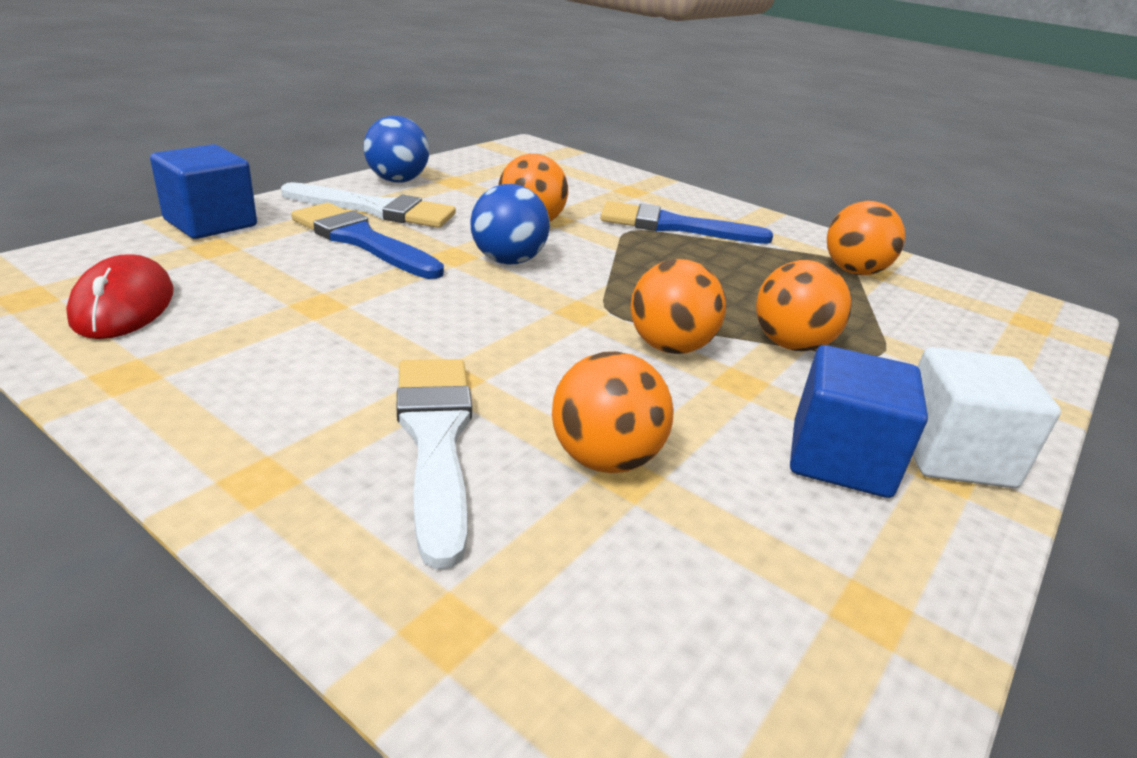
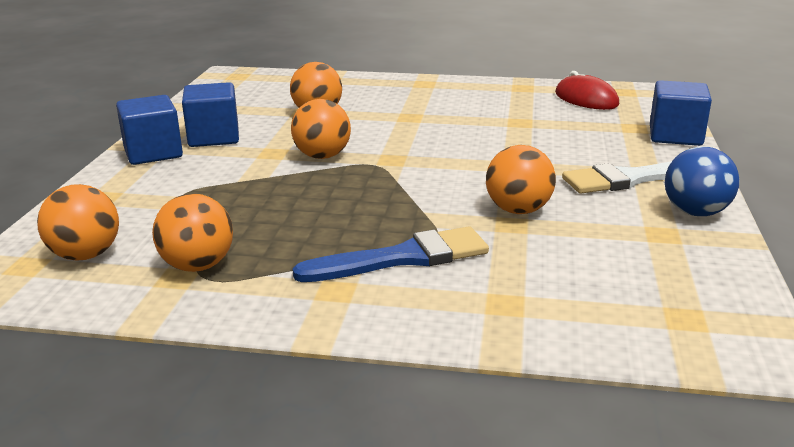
camera: 155 degrees right, 5 degrees down
(361, 240) = (583, 155): blue brush -> none
(435, 439) = (386, 102): white brush -> none
(508, 261) = (478, 173): blue ball -> none
(791, 344) = (248, 179): orange ball -> orange ball (85, 255)
(953, 455) = (153, 153): white cube -> blue cube

